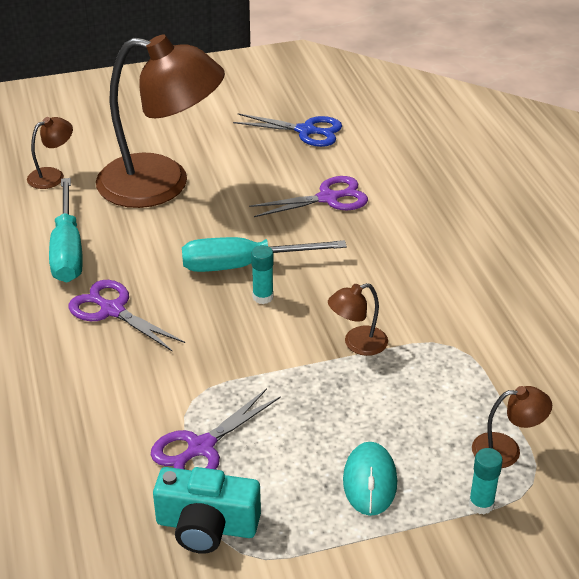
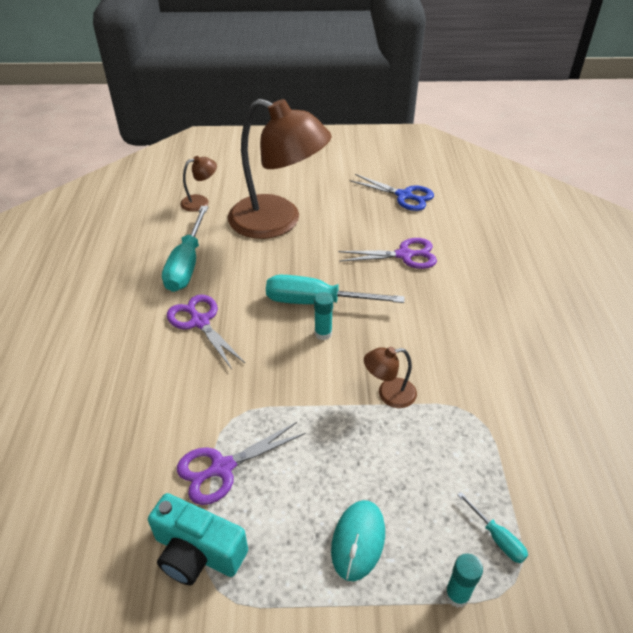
camera: 15 degrees right, 5 degrees up
(506, 450) = (497, 538): brown lamp -> turquoise screwdriver

